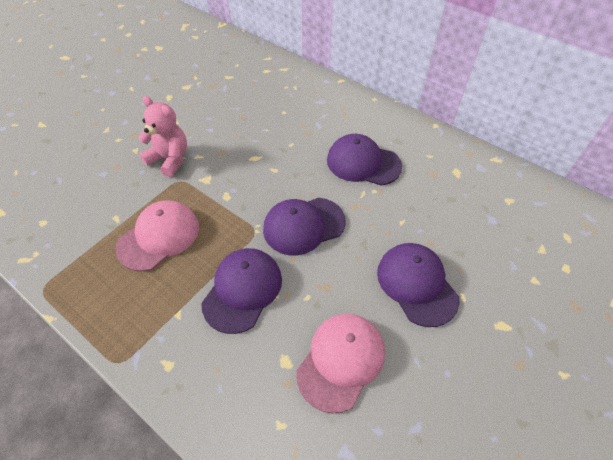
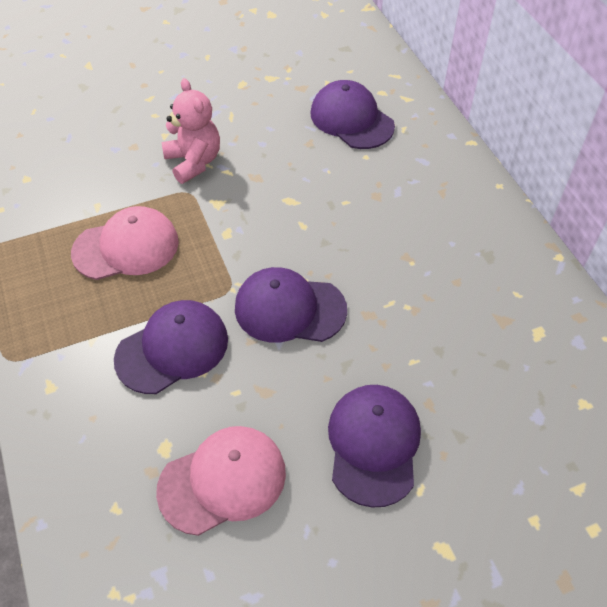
camera: 30 degrees right, 0 degrees up
(363, 163) = (419, 265): purple cap -> purple cap (351, 119)

